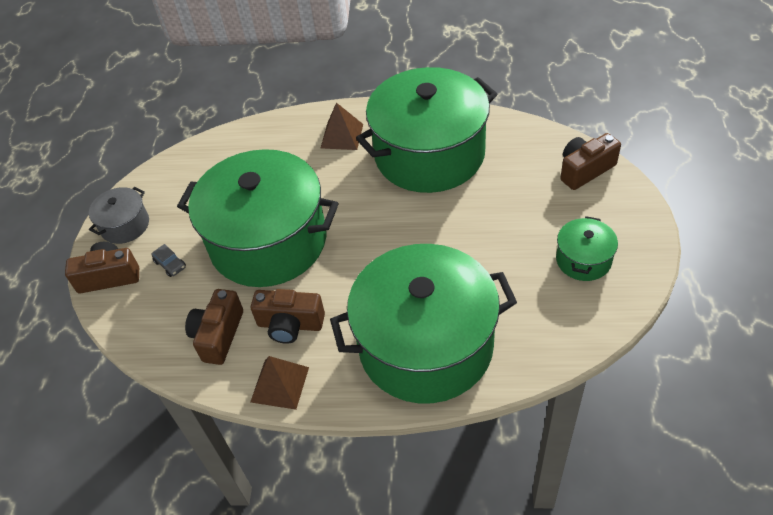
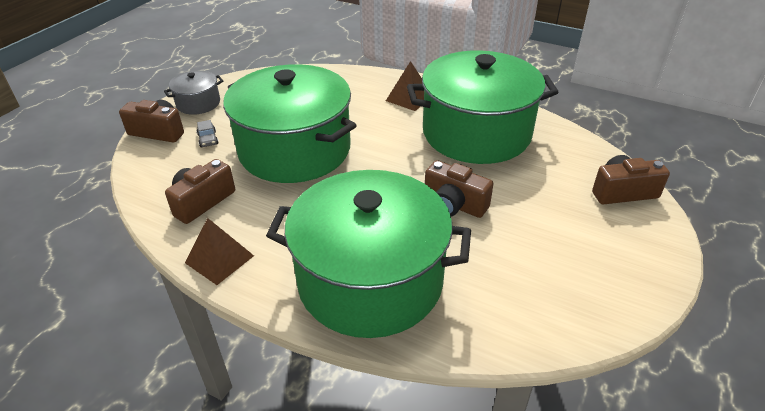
camera: 20 degrees right, 10 degrees down
(290, 324) = (264, 216): brown camera -> brown camera (454, 204)
(583, 260) = (578, 267): green pot -> none

